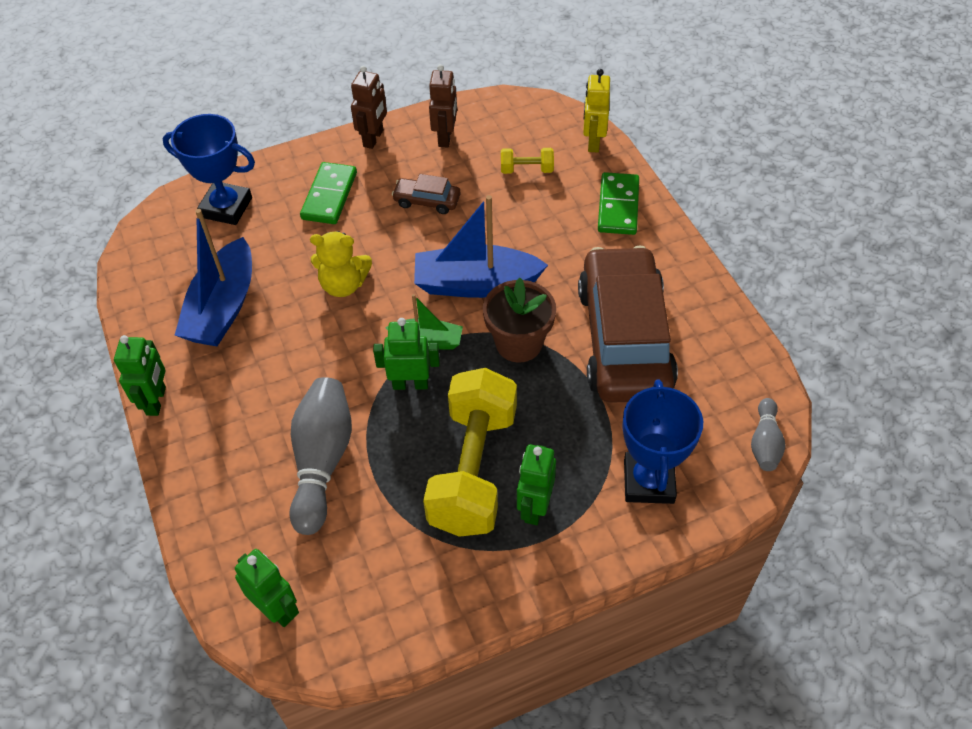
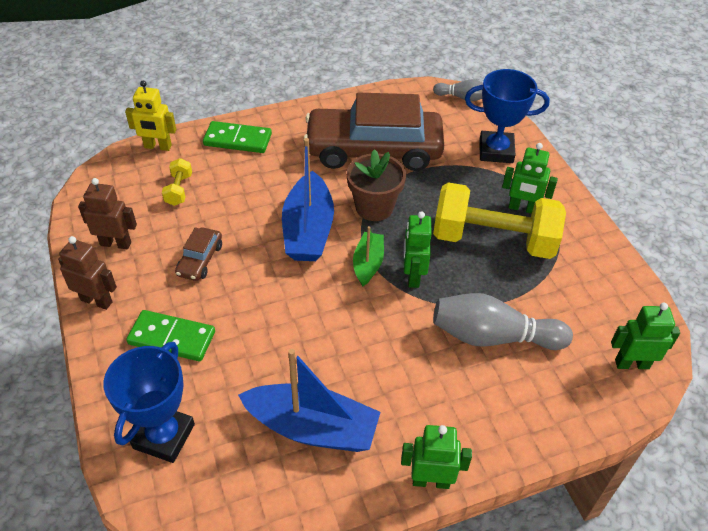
camera: 90 degrees left, 5 degrees down
(277, 609) = (631, 363): green robot -> green robot turned 45 degrees clockwise
(343, 285) = (296, 324): yellow teddy bear -> none

